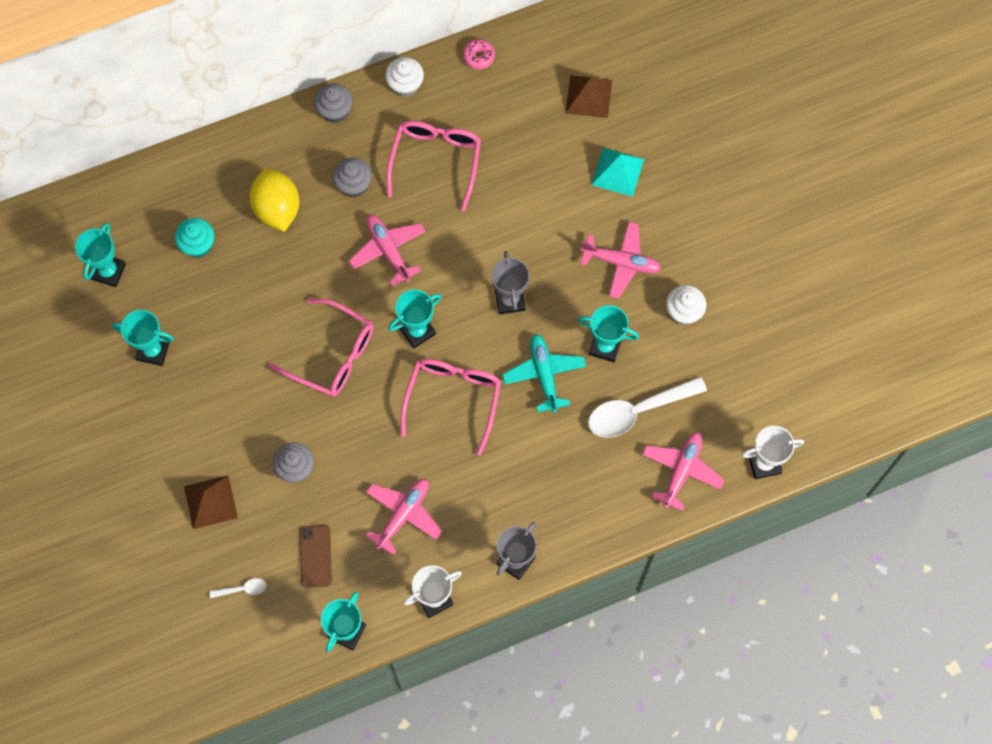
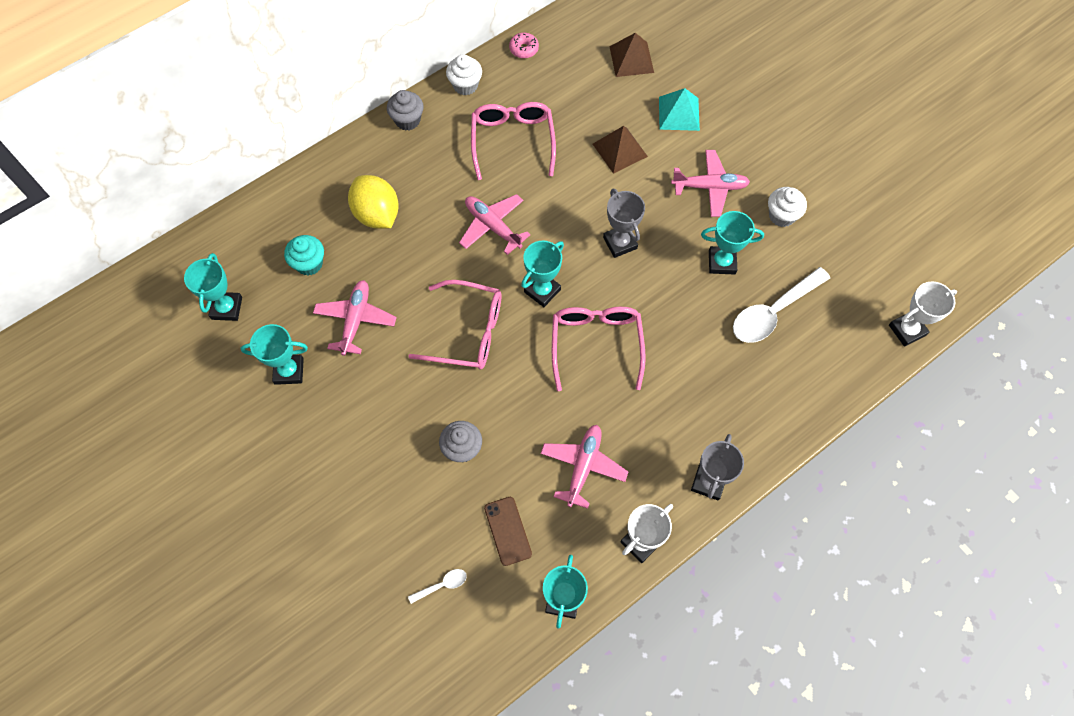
camera: 15 degrees left, 5 degrees down
(211, 502) = (385, 504): brown pyramid -> brown pyramid (620, 150)
(353, 185) = (443, 178): grey cupcake -> none
(544, 374) = (674, 301): turquoise plane -> none
(681, 471) = (834, 356): pink plane -> pink plane (355, 320)

